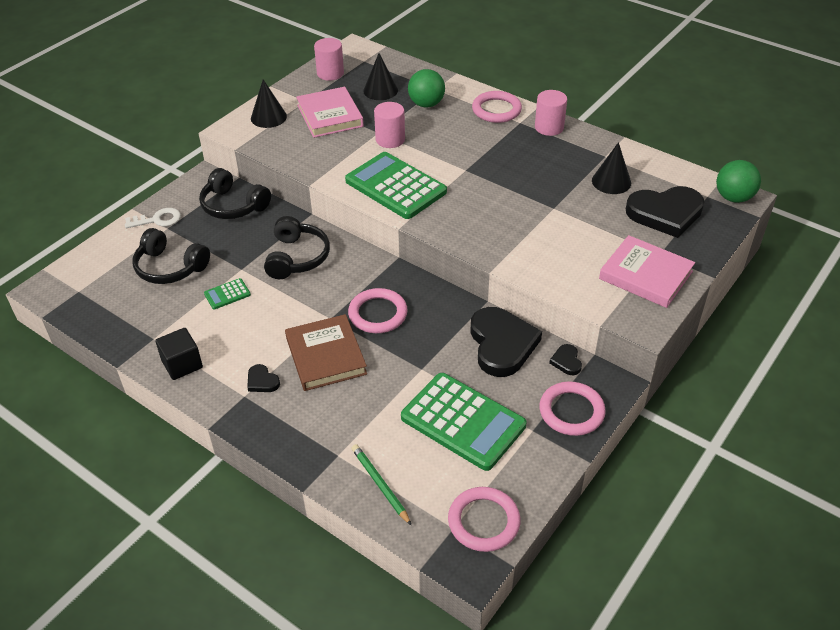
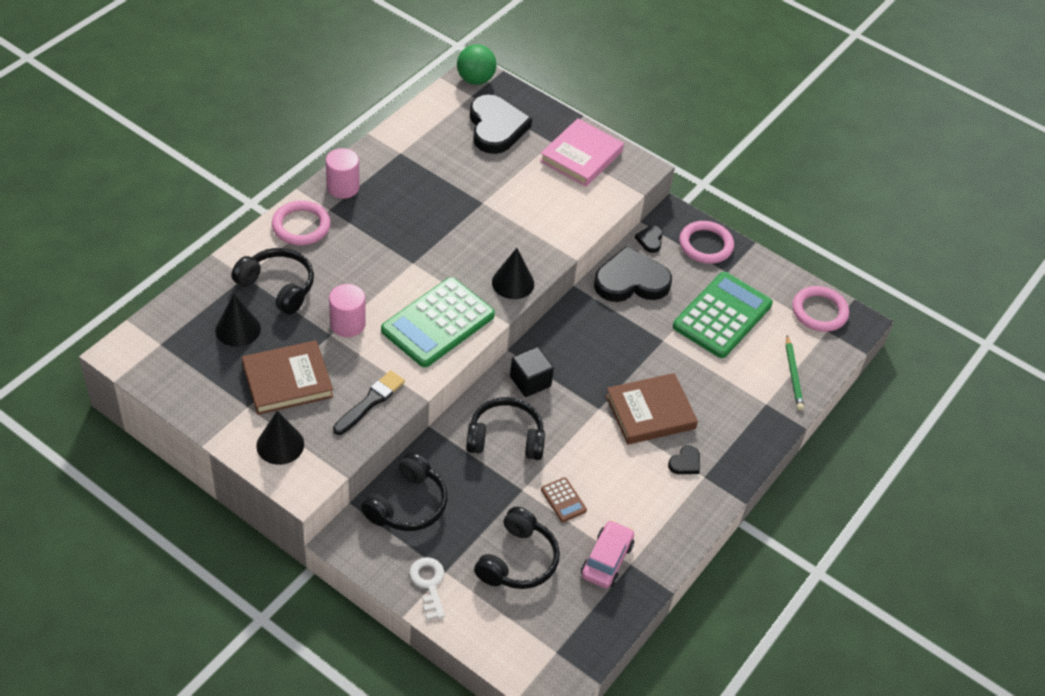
camera: 95 degrees left, 5 degrees up
(160, 322) = (606, 560): none -> pink car
(182, 364) = (666, 533): black cube -> black cube (530, 381)
(227, 294) = (563, 500): green calculator -> brown calculator
(308, 155) = (370, 402): none -> black brush
(330, 73) = (185, 380): pink cylinder -> none
(330, 116) = (287, 381): pink book -> brown book
(378, 314) = (592, 370): pink ring -> none
(380, 485) = (793, 375): green pencil -> green pencil turned 60 degrees counterclockwise
(426, 104) = (277, 287): green ball -> black headphones
(566, 361) = (650, 240): black heart -> black heart turned 105 degrees clockwise
(611, 181) = (444, 155): black cone -> black cone (513, 283)

